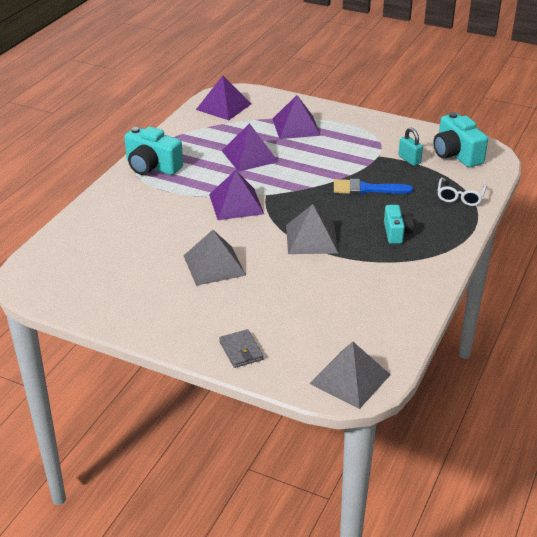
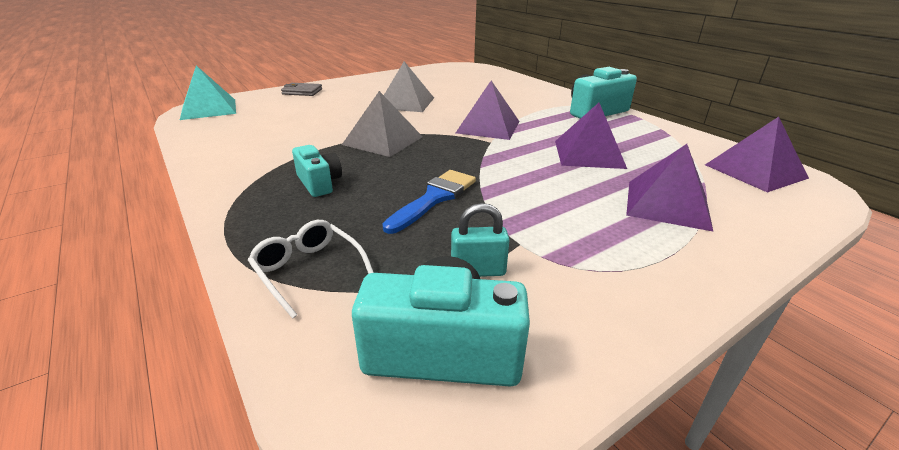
camera: 120 degrees right, 5 degrees down
(350, 379) = (209, 109): grey pyramid -> turquoise pyramid
(396, 233) = (319, 183): turquoise camera -> turquoise camera turned 150 degrees counterclockwise

